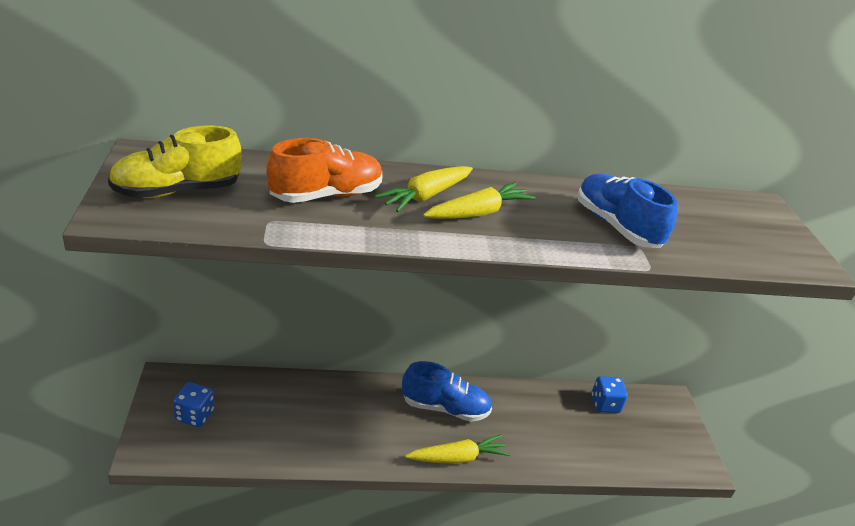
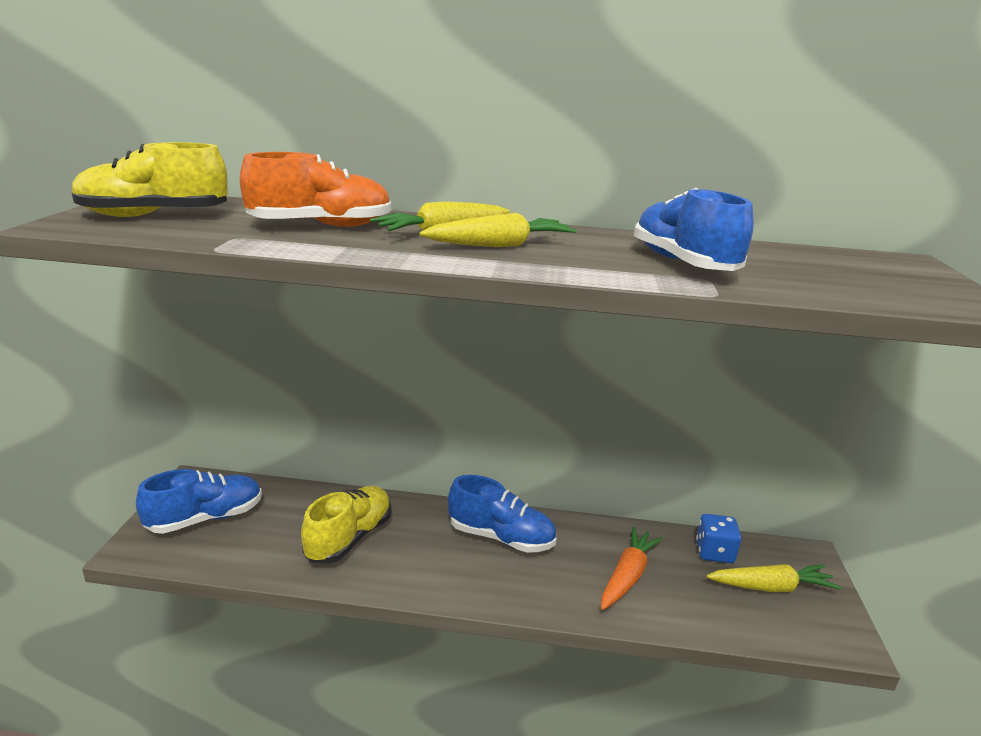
camera: 15 degrees right, 10 degrees down
(194, 415) = (205, 518): blue dice -> blue shoe
(324, 421) = (349, 538): none -> yellow shoe
(458, 458) = (501, 593): yellow carrot -> yellow carrot (771, 587)
(546, 432) = (627, 576): none -> orange carrot

